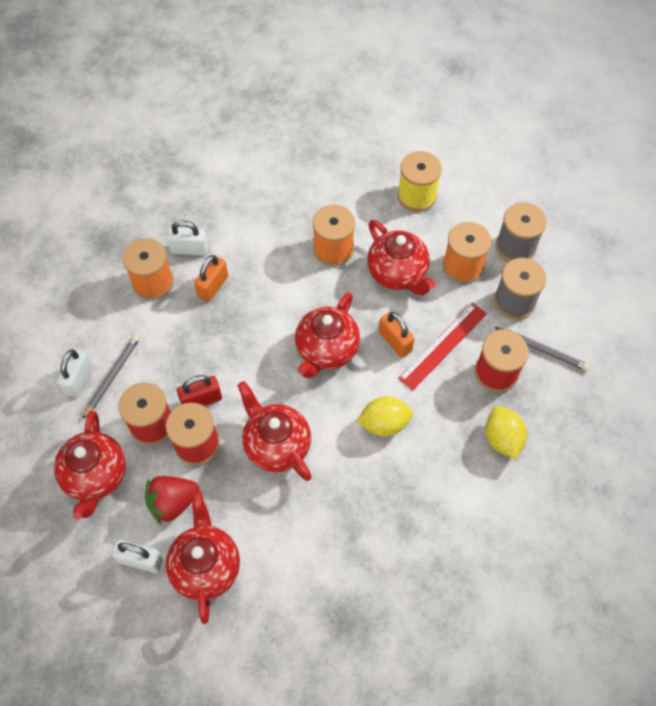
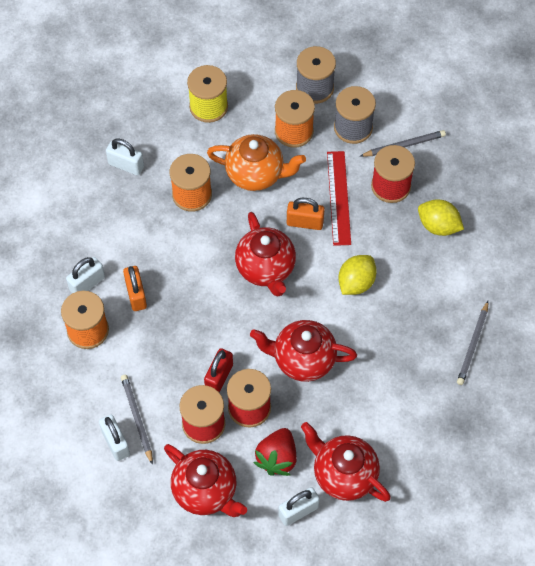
camera: 45 degrees left, 0 degrees up
(310, 189) = (126, 165): none -> white padlock
(397, 273) = (256, 174): red teapot -> orange teapot
(425, 563) = (473, 345): none -> grey pencil

